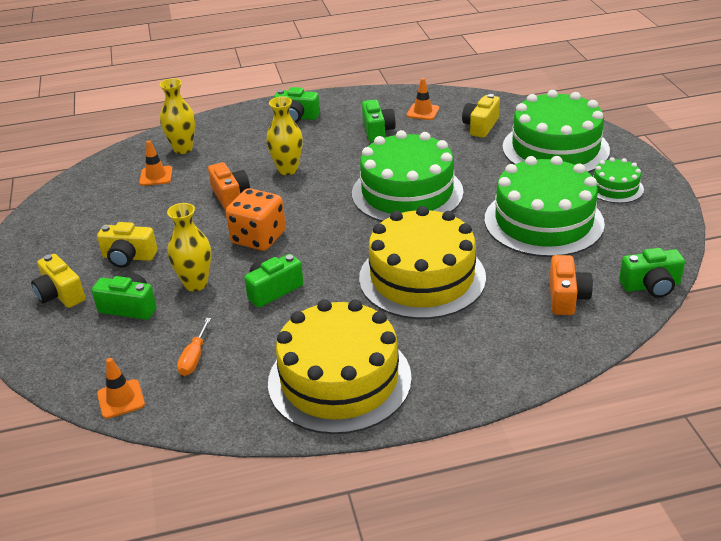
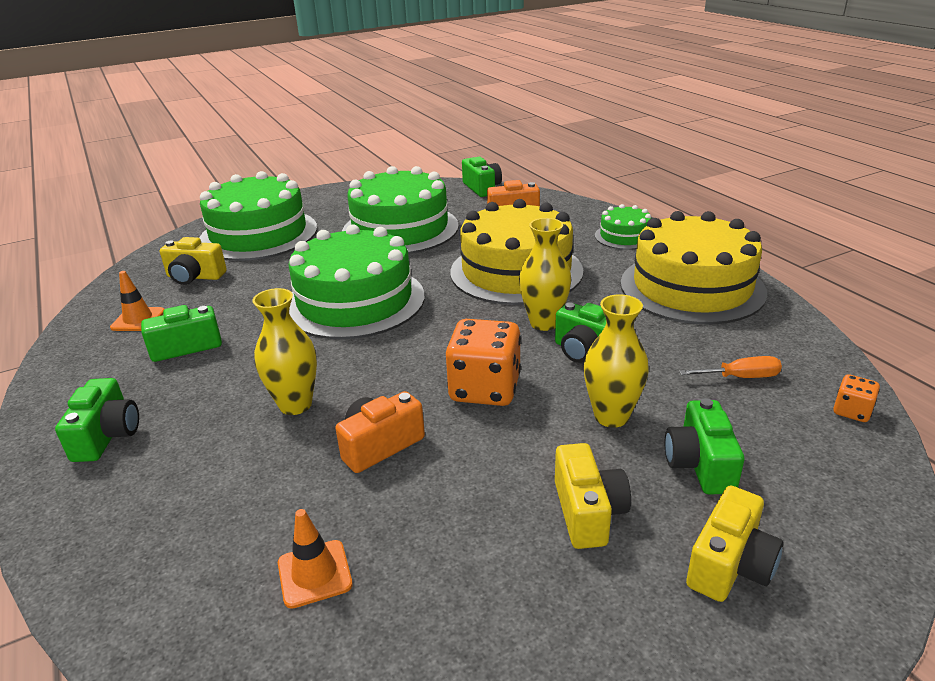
camera: 105 degrees left, 5 degrees down
(121, 399) = (851, 411): orange traffic cone -> orange dice
(183, 149) = (200, 567): yellow vase -> yellow vase (544, 323)
(615, 188) = (337, 206): green cake -> green cake (624, 236)

